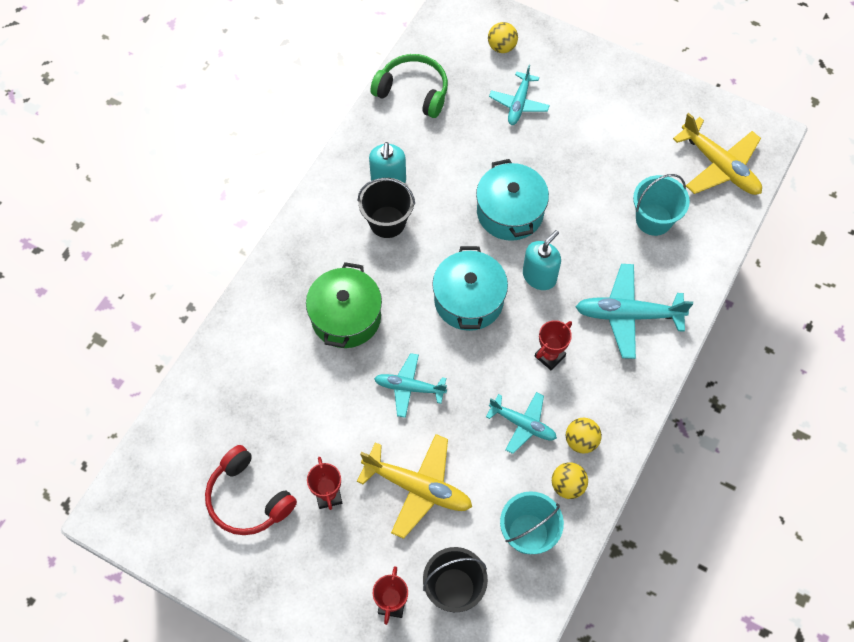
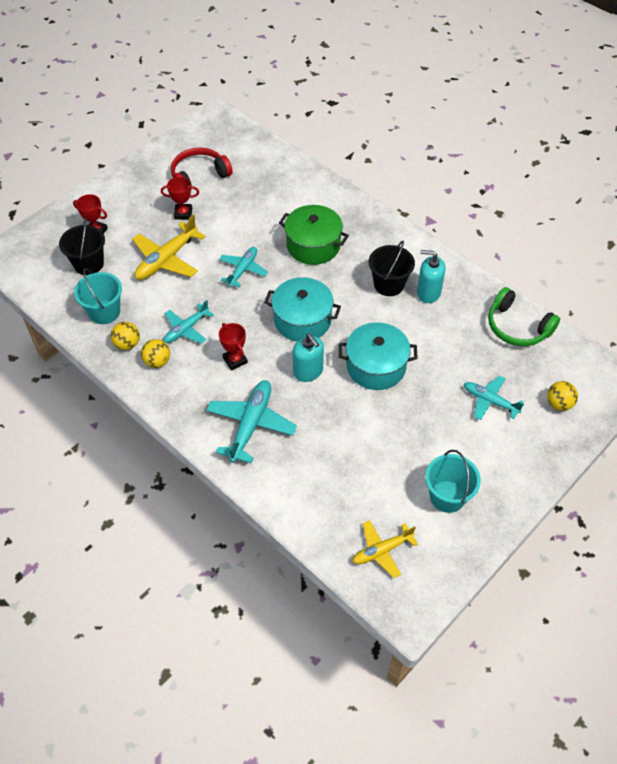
camera: 105 degrees right, 10 degrees down
(413, 91) = (517, 327): green headphones -> green headphones turned 90 degrees clockwise
(653, 219) = (338, 473): turquoise bucket -> turquoise bucket (447, 496)
(720, 166) = (382, 550): yellow plane -> yellow plane, size x0.64

